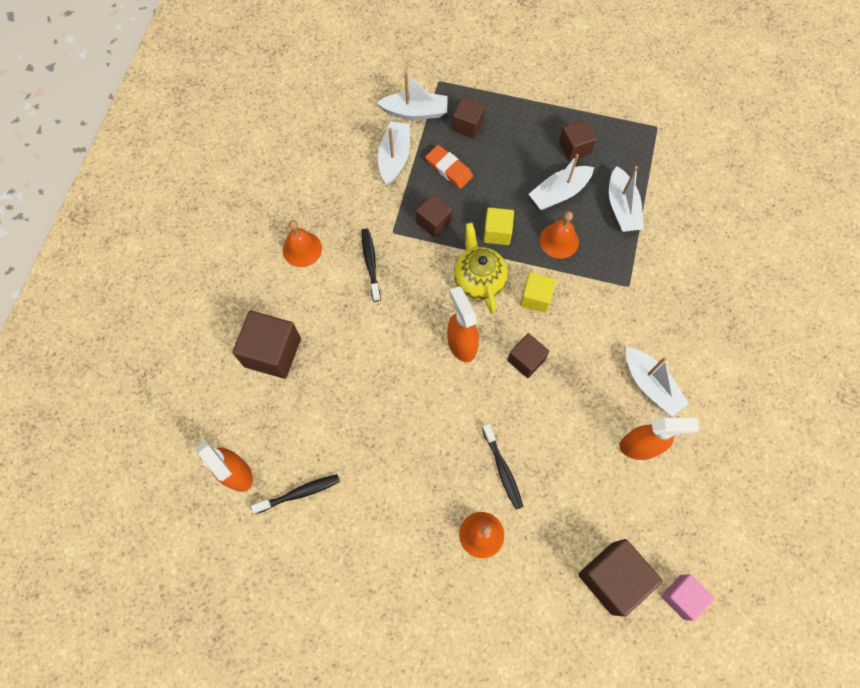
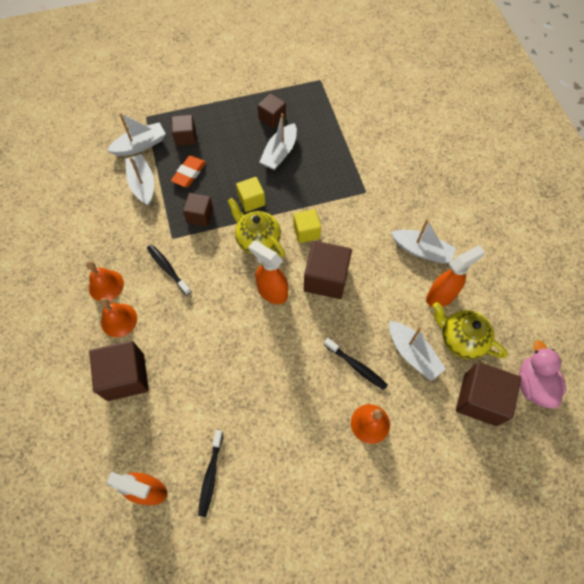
camera: 30 degrees left, 5 degrees down
(299, 493) = (211, 475): black toothbrush -> black toothbrush turned 150 degrees clockwise
(449, 169) = (189, 173): orange eraser -> orange eraser turned 75 degrees counterclockwise
(526, 360) = (326, 279): brown cube -> brown cube, size x1.65
(559, 240) = (299, 185): orange bell -> orange bell (119, 320)
(622, 207) = (329, 142): white boat -> white boat (412, 353)
(632, 505) = (461, 339): none -> yellow teapot
(682, 597) = (533, 384): pink cube -> pink duck

